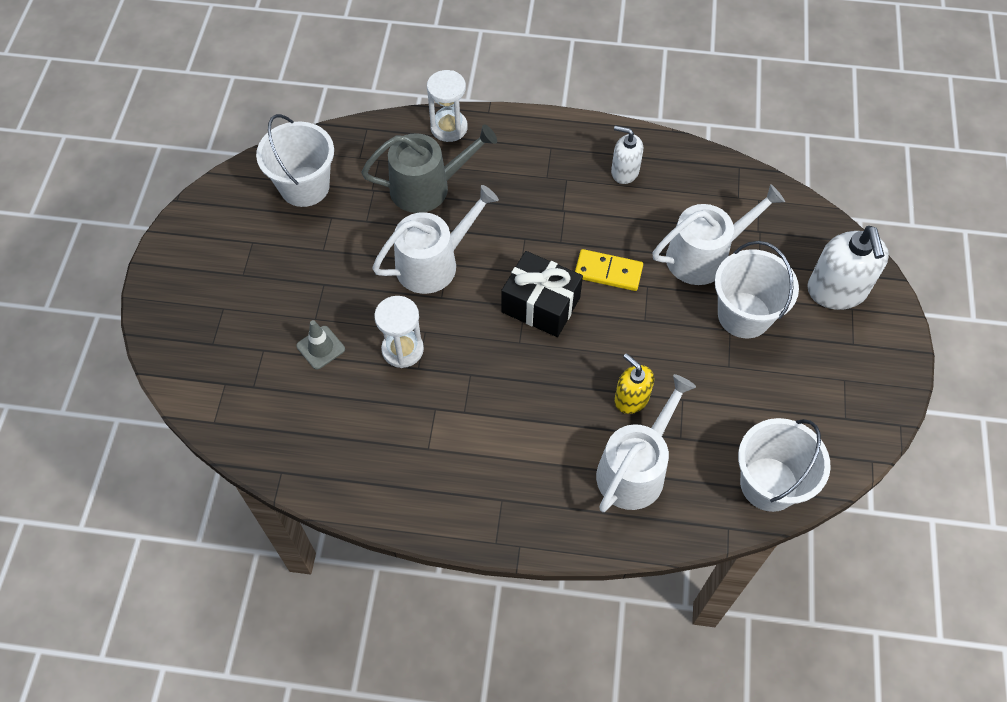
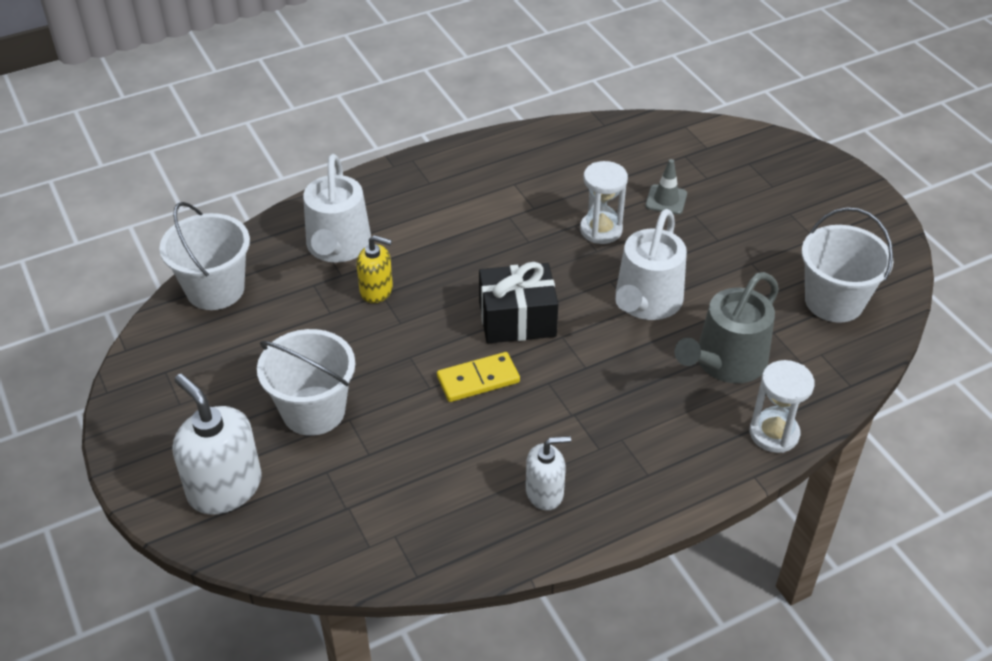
camera: 145 degrees right, 15 degrees down
(704, 256) = (391, 447): white watering can -> none

